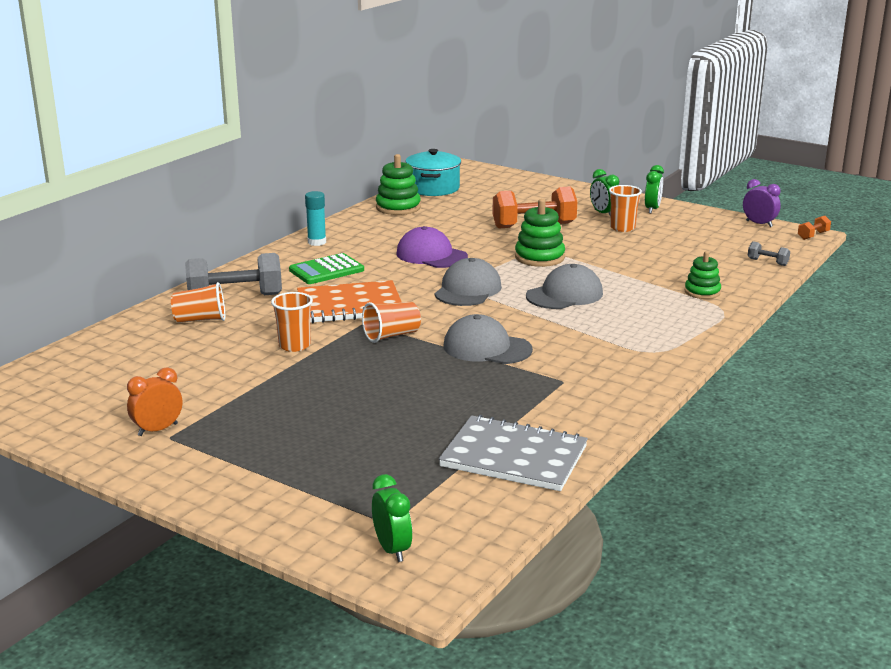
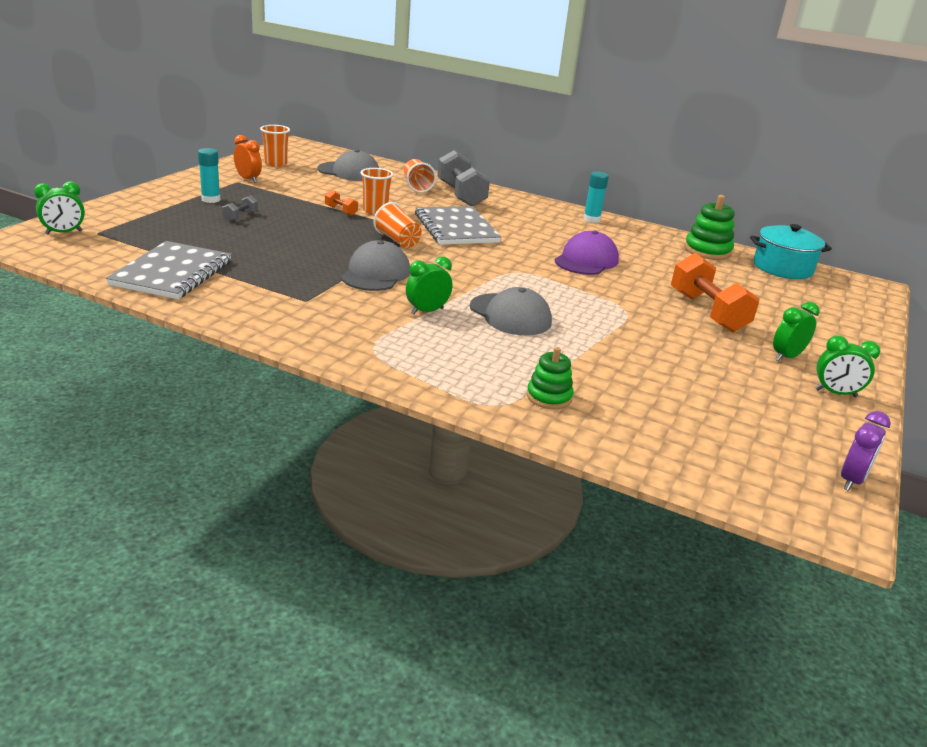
camera: 80 degrees right, 5 degrees up
(249, 452) = (211, 199): none -> turquoise glue stick
(326, 270) = (529, 222): green calculator -> none
(350, 305) = (456, 228): orange notebook -> grey notebook
(468, 290) = (506, 272): grey cap -> grey cap (349, 172)
(539, 257) = (610, 309): green stacking toy -> none
(569, 327) = (427, 311): none -> green clock
(622, 228) = (742, 365): orange cup -> orange cup (276, 164)
(767, 262) = (685, 464): grey dumbbell -> grey dumbbell (240, 217)
(813, 235) = (839, 530): orange dumbbell -> orange dumbbell (341, 211)

